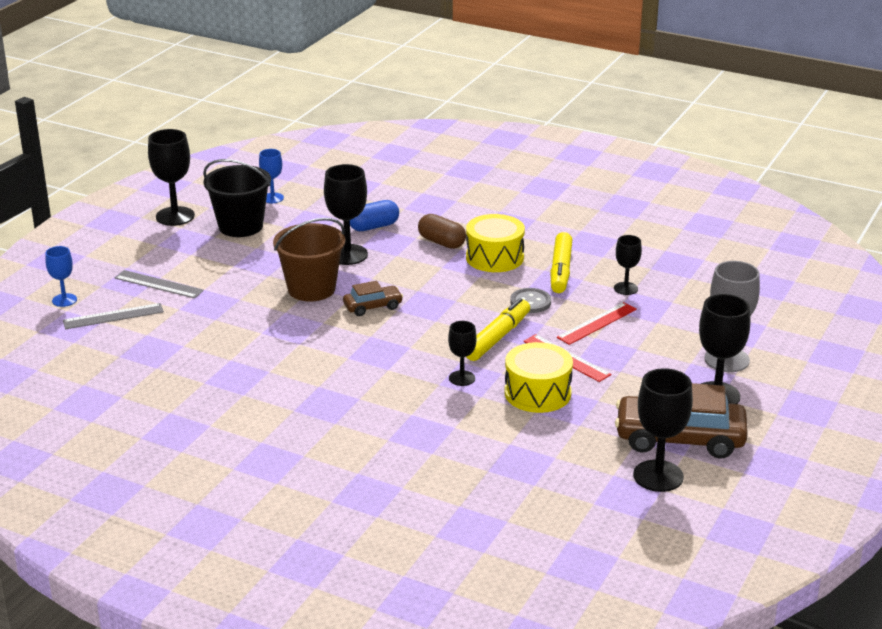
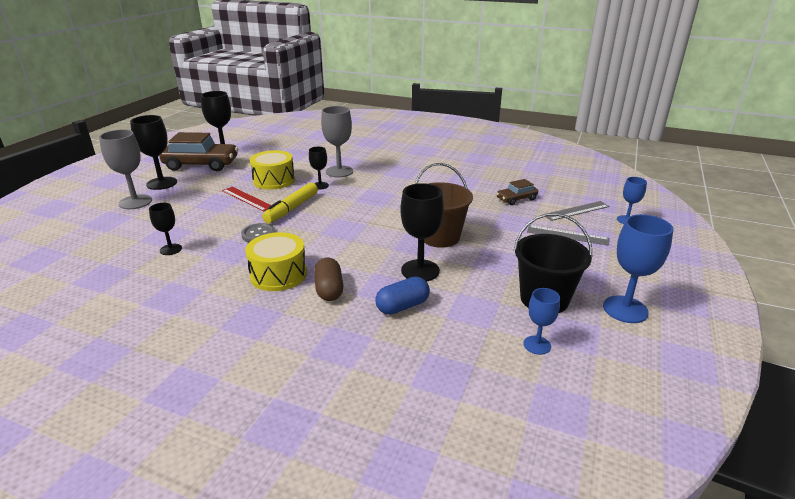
camera: 175 degrees right, 0 degrees up
(175, 216) = (625, 309): black goblet -> blue goblet
(373, 307) = (386, 225): brown car -> brown car (516, 199)
(432, 409) = (339, 171): none -> grey goblet
(441, 242) = (329, 289): brown capsule -> brown capsule turned 45 degrees clockwise
(561, 270) = (220, 264): yellow marker -> none
(597, 323) = (213, 221): red ruler -> none

